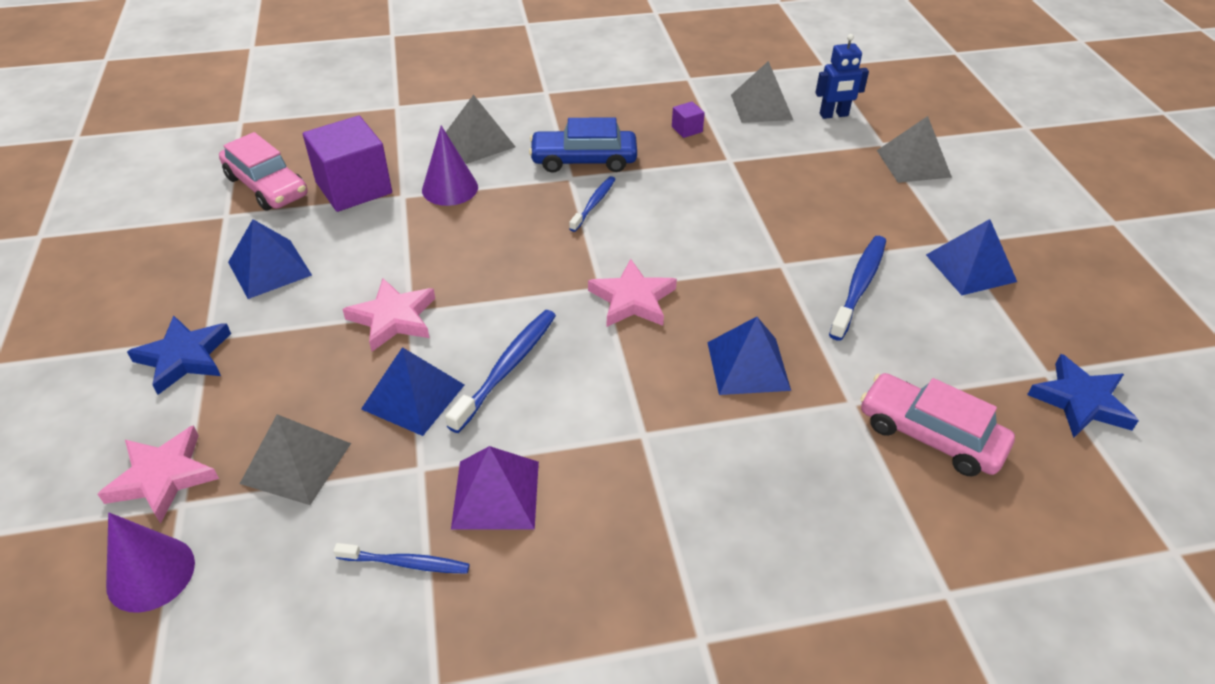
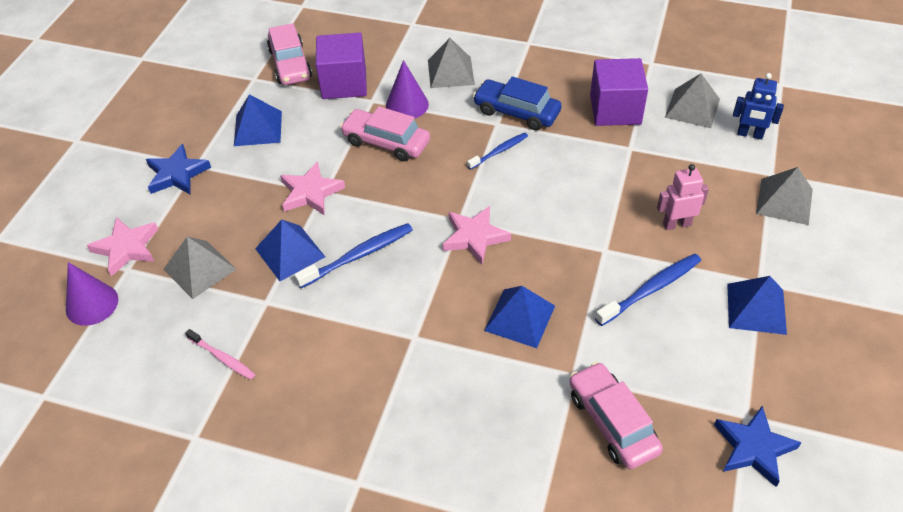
camera: 30 degrees right, 5 degrees up
(406, 563) = (222, 358): blue toothbrush -> pink toothbrush
(452, 234) = (386, 142): none -> pink car
(495, 494) = (298, 337): purple pyramid -> none
(687, 129) = (615, 110): purple cube -> purple cube, size x2.36
(833, 216) = (676, 224): none -> pink robot

